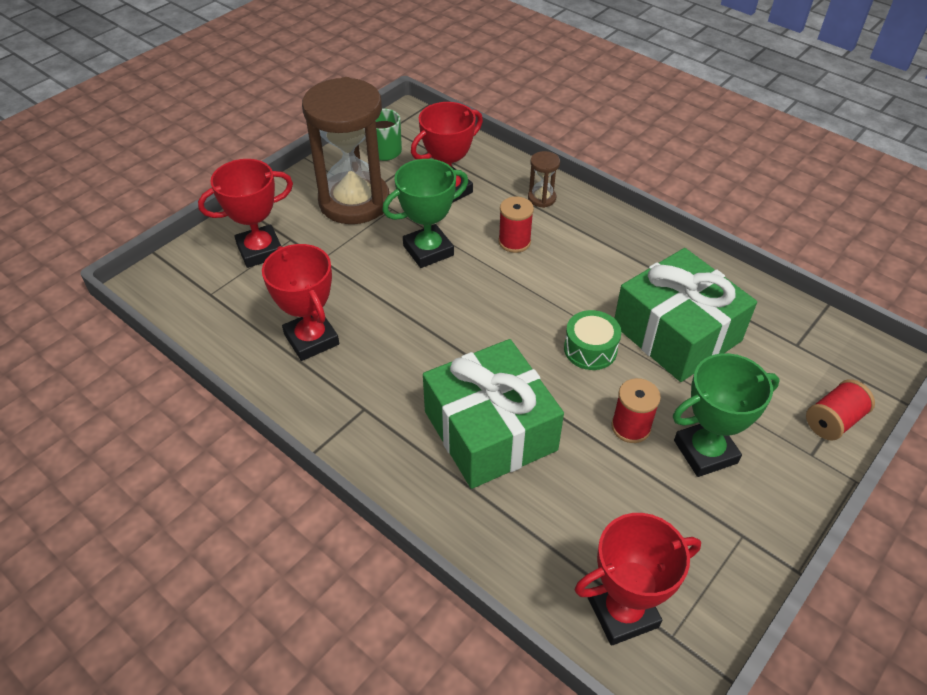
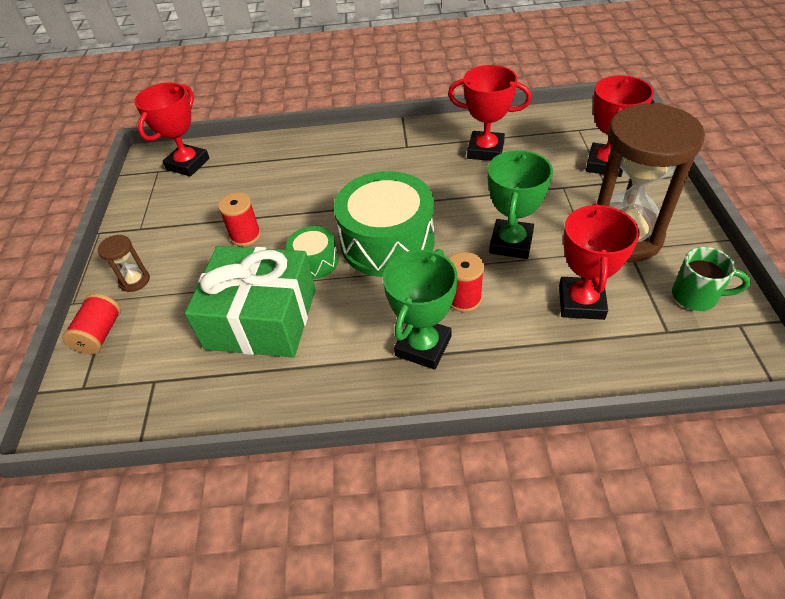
camera: 140 degrees right, 0 degrees up
(490, 430) = (327, 181): green gift -> none
(513, 320) = (387, 242): none -> green drum
(541, 198) = (500, 361): brown hourglass -> brown hourglass (134, 281)
(705, 451) = (187, 254): green trophy -> green trophy (423, 346)

